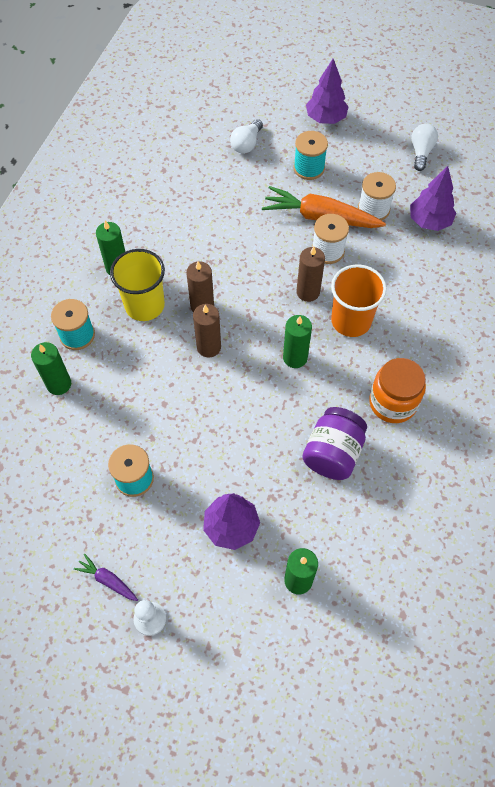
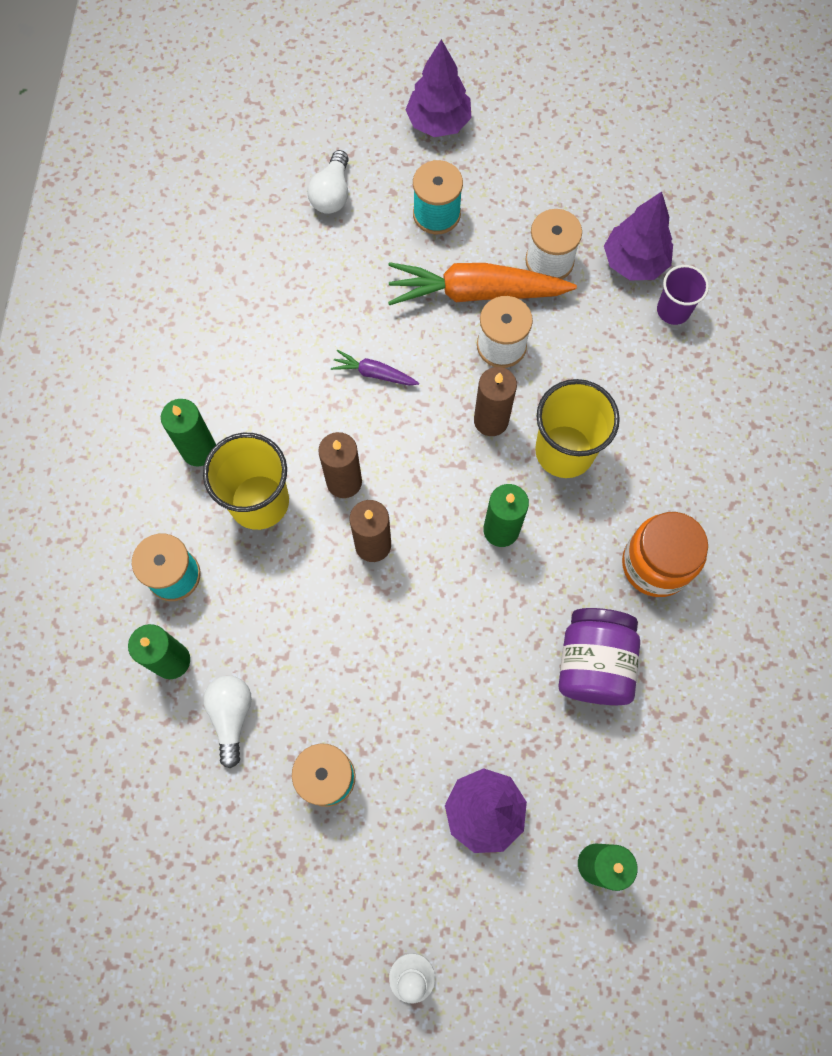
camera: 15 degrees left, 10 degrees up
(107, 580) = (336, 938): purple carrot -> purple carrot (374, 373)
(351, 321) = (564, 451): orange cup -> yellow cup
(421, 152) = (593, 149): white light bulb -> white light bulb (231, 716)
(447, 254) = (673, 310): none -> purple cup

